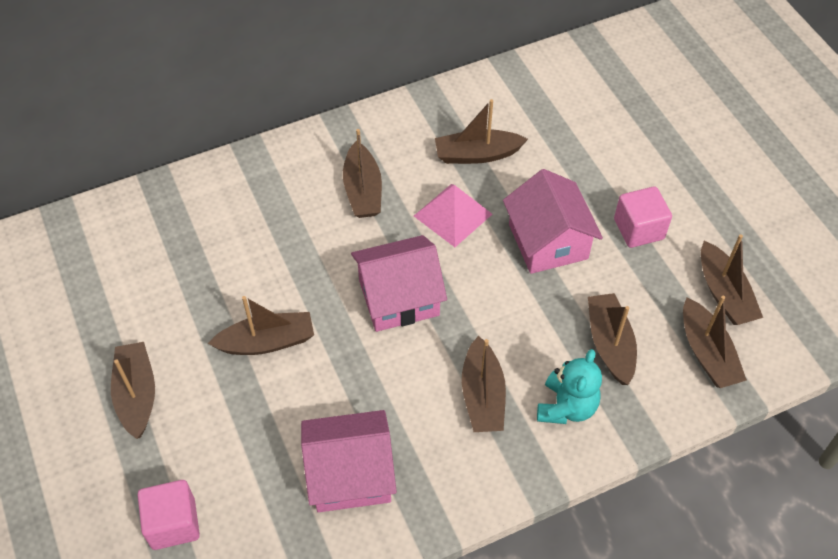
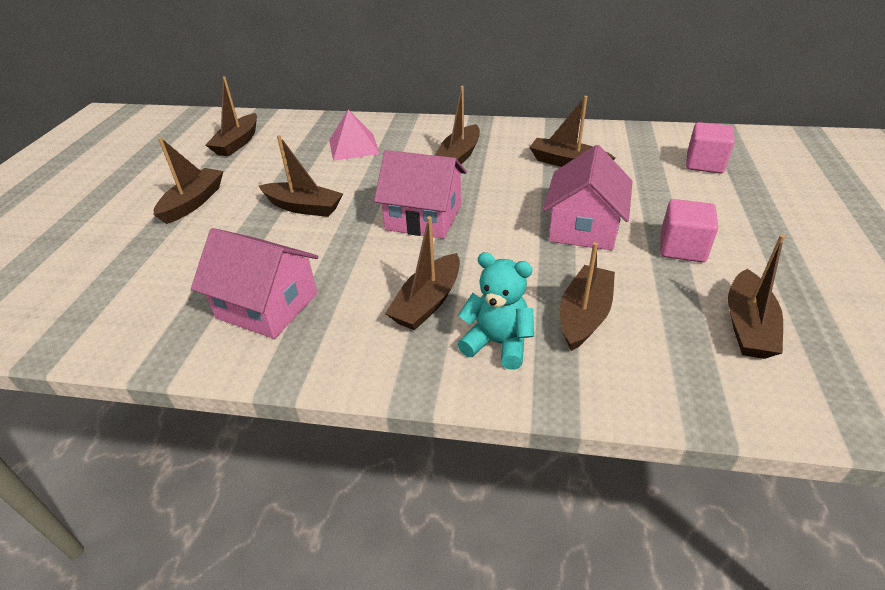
camera: 35 degrees right, 15 degrees down
(173, 523) = (121, 278): pink cube -> pink cube (704, 164)
(453, 214) = (515, 187): pink pyramid -> pink pyramid (353, 146)
(566, 407) = (497, 343): turquoise teddy bear -> turquoise teddy bear turned 120 degrees counterclockwise
(707, 353) = (691, 366): brown boat -> brown boat (237, 143)

